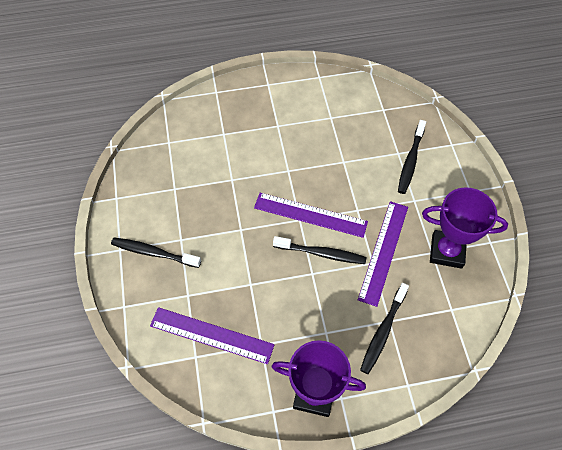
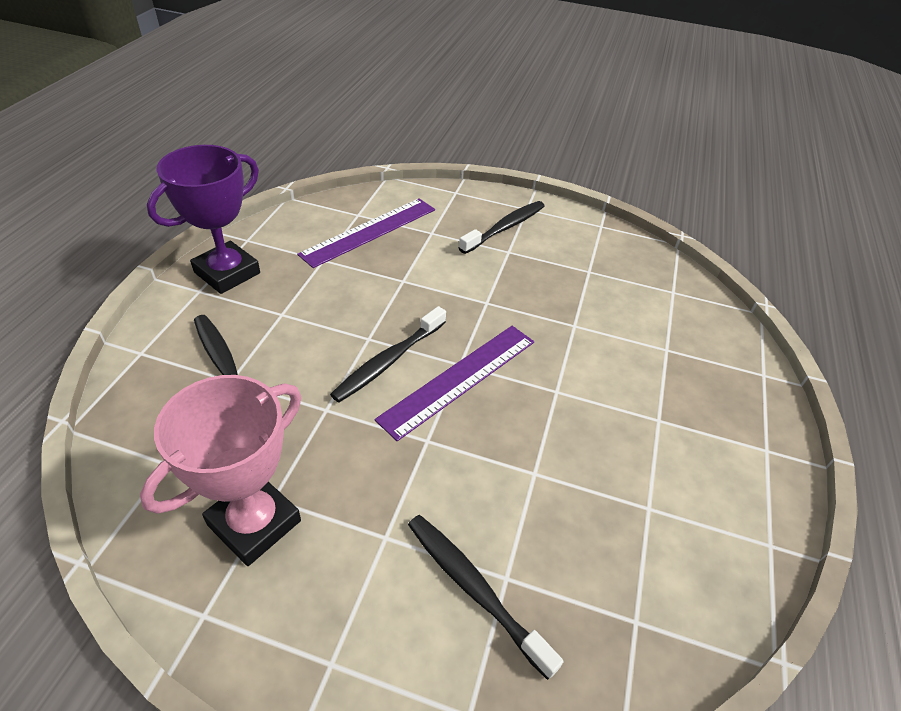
camera: 115 degrees right, 15 degrees down
(383, 252) = (331, 432): purple ruler -> none
(447, 251) = (254, 522): purple trophy -> pink trophy

